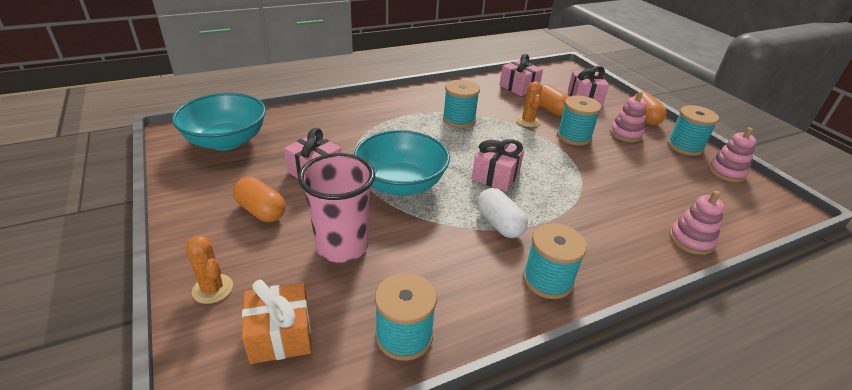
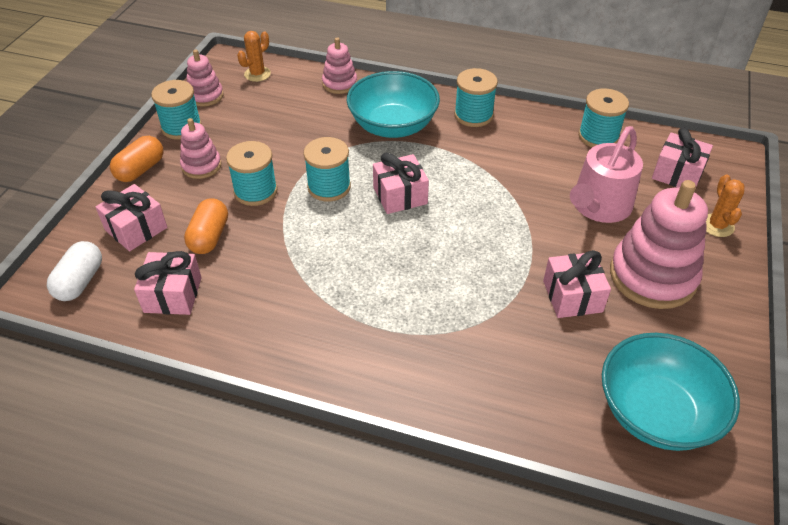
camera: 135 degrees left, 10 degrees up
(261, 211) = (652, 276): orange capsule -> pink stacking toy
(280, 335) = (677, 174): orange gift -> pink gift
(342, 246) = (598, 207): pink cup -> pink watering can
(401, 184) = (497, 235): turquoise bowl -> turquoise bowl (393, 126)
(459, 120) = (335, 283): turquoise spool -> turquoise spool (329, 187)
(499, 224) = (456, 159): white capsule -> white capsule (80, 281)
(528, 121) = (264, 235): orange cactus -> orange cactus (257, 74)

